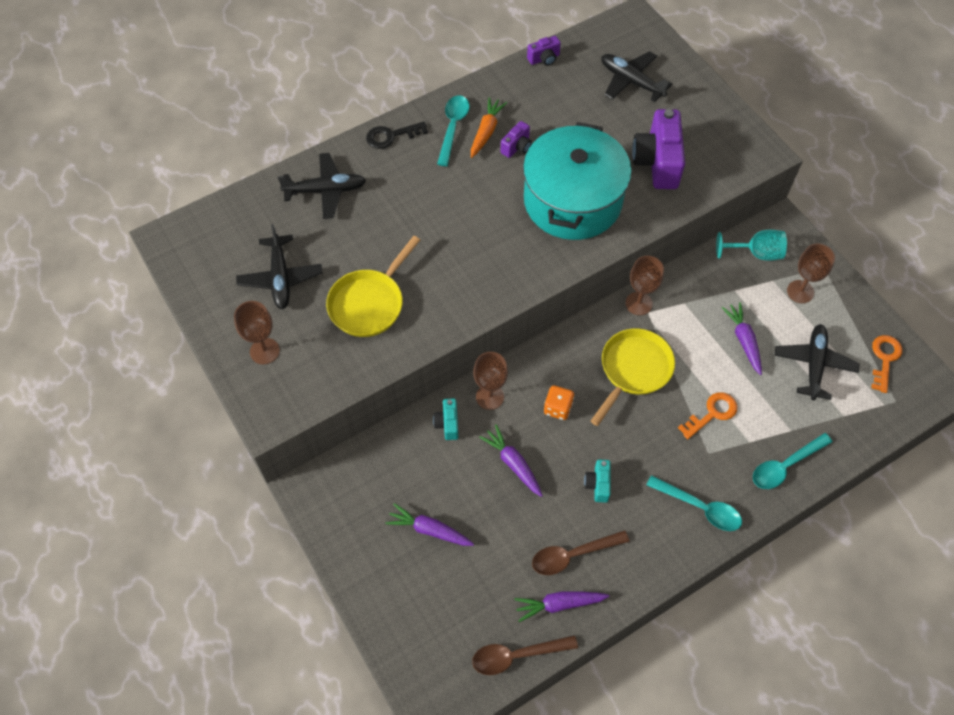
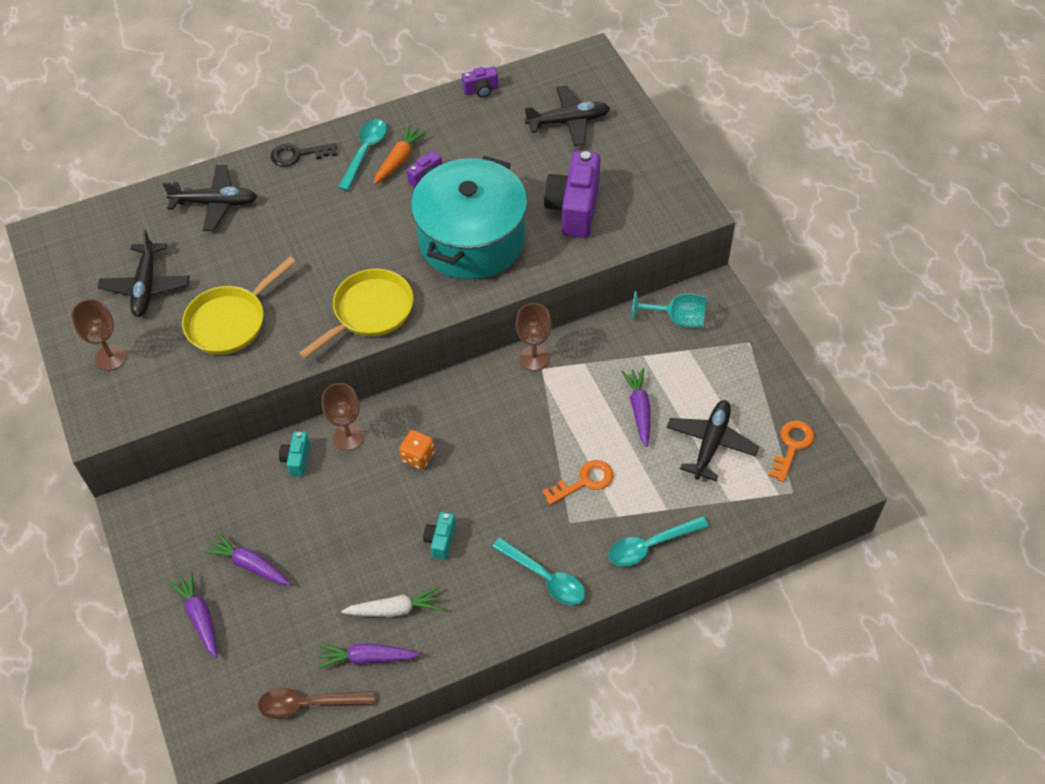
camera: 10 degrees right, 5 degrees down
(513, 463) = (355, 508): purple carrot -> purple carrot (200, 617)
(572, 555) = (395, 609): brown spoon -> white carrot
(631, 81) = (568, 122): black plane -> black plane turned 120 degrees clockwise
(633, 370) = (510, 427): yellow pan -> yellow pan (369, 312)
(800, 291) = (716, 365): brown goblet -> none

